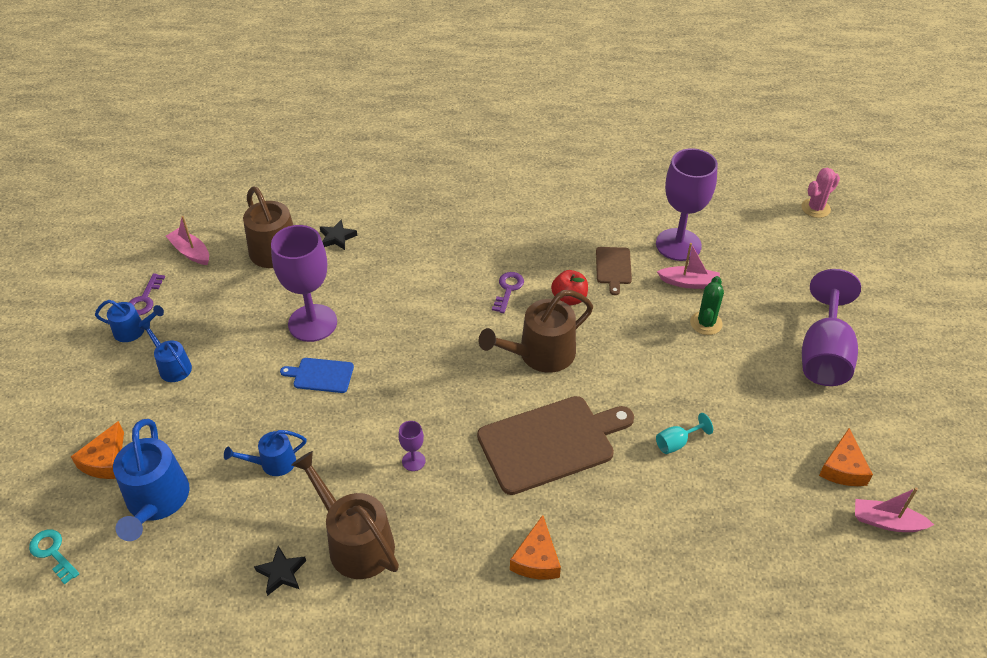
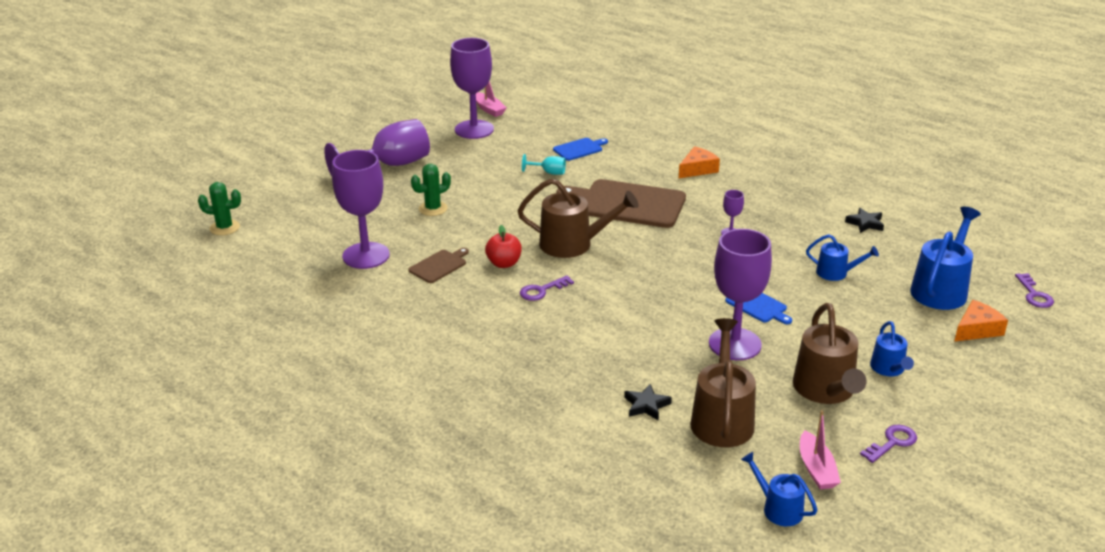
camera: 140 degrees left, 15 degrees down
(53, 553) = (1034, 294): turquoise key -> purple key
(133, 331) = (917, 417): blue watering can -> blue watering can (778, 508)
(355, 542) = (805, 216): brown watering can -> brown watering can (825, 390)
(689, 283) = (402, 232): pink boat -> none
(697, 509) = (579, 149): none -> blue cutting board
(815, 208) = (224, 228): pink cactus -> green cactus
(843, 468) = (474, 129): orange cheese -> purple goblet

